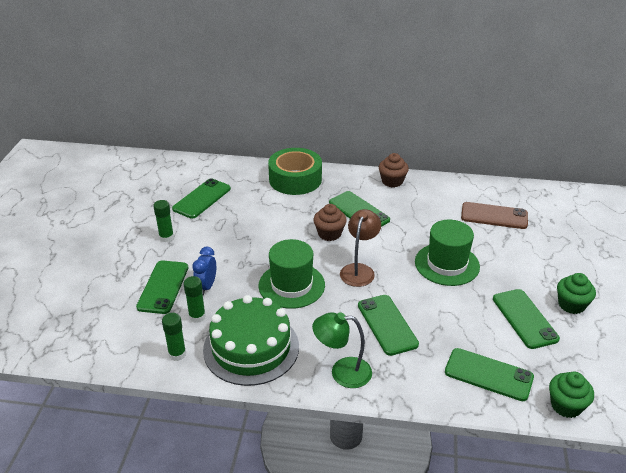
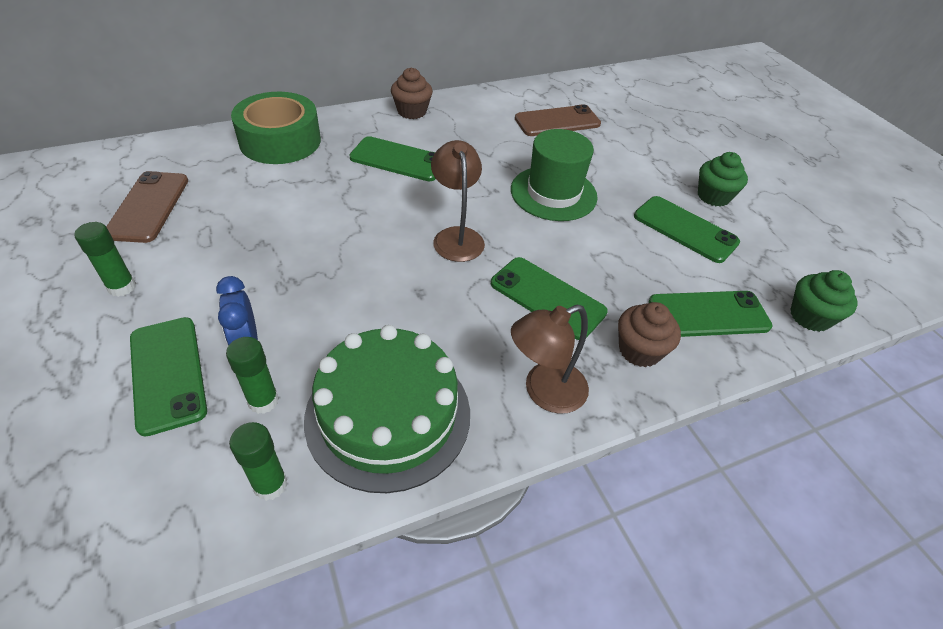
camera: 35 degrees left, 10 degrees up
(202, 199) = (148, 207): green phone -> brown phone
(291, 285) = (380, 291): green hat -> none
(329, 234) = (381, 200): brown cupcake -> brown cupcake (639, 350)
(342, 372) = (544, 392): green lamp -> brown lamp

